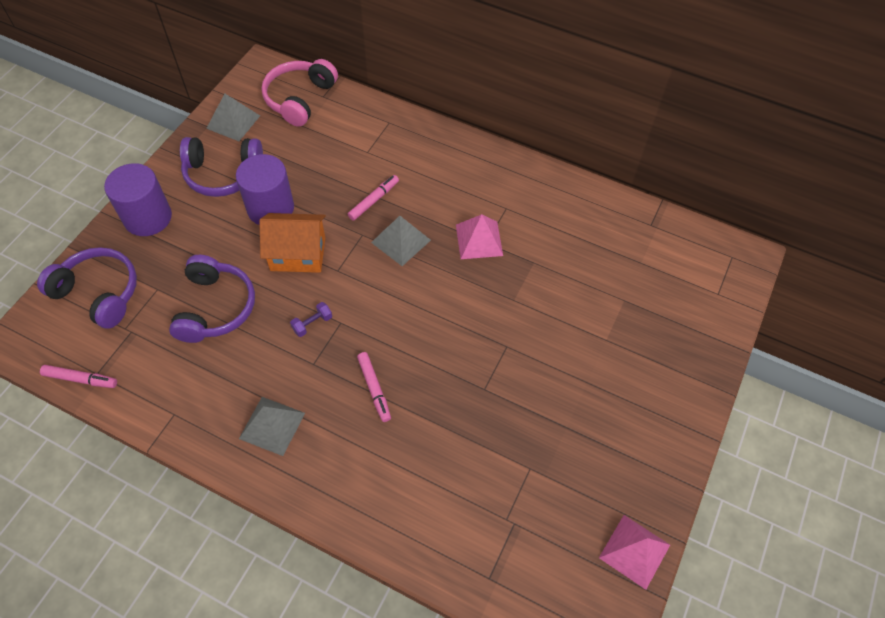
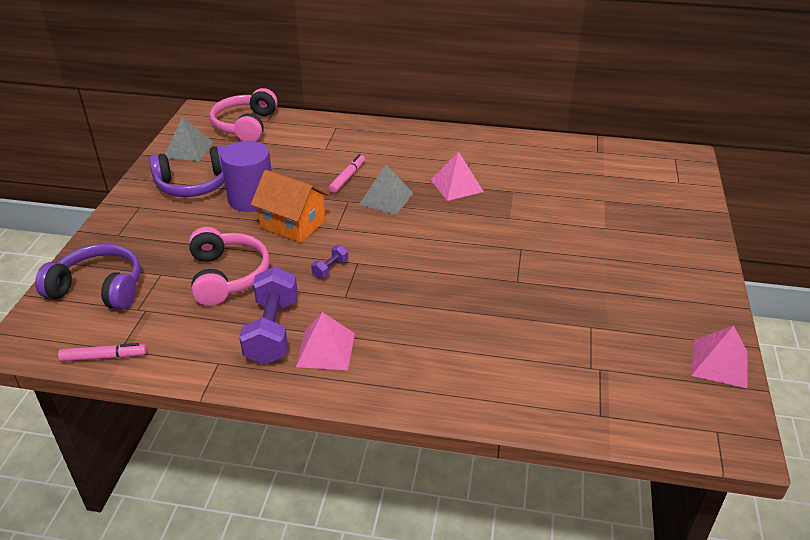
camera: 15 degrees left, 20 degrees down
(148, 217) = (129, 226): purple cylinder -> none
(215, 307) = (227, 276): purple headphones -> pink headphones
(233, 389) = (272, 331): none -> purple dumbbell
(272, 425) = (325, 349): grey pyramid -> pink pyramid
(298, 254) = (293, 224): orange house -> orange house turned 45 degrees clockwise
(374, 389) = (414, 302): pink marker -> none

